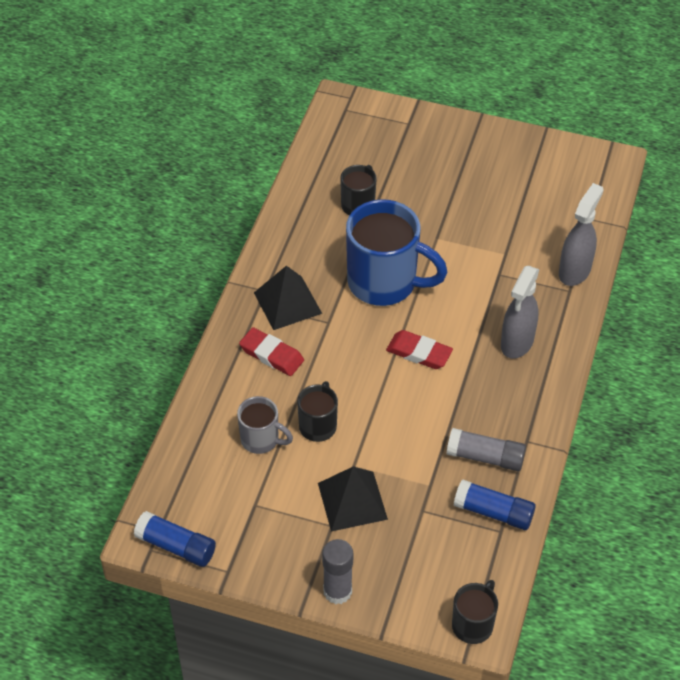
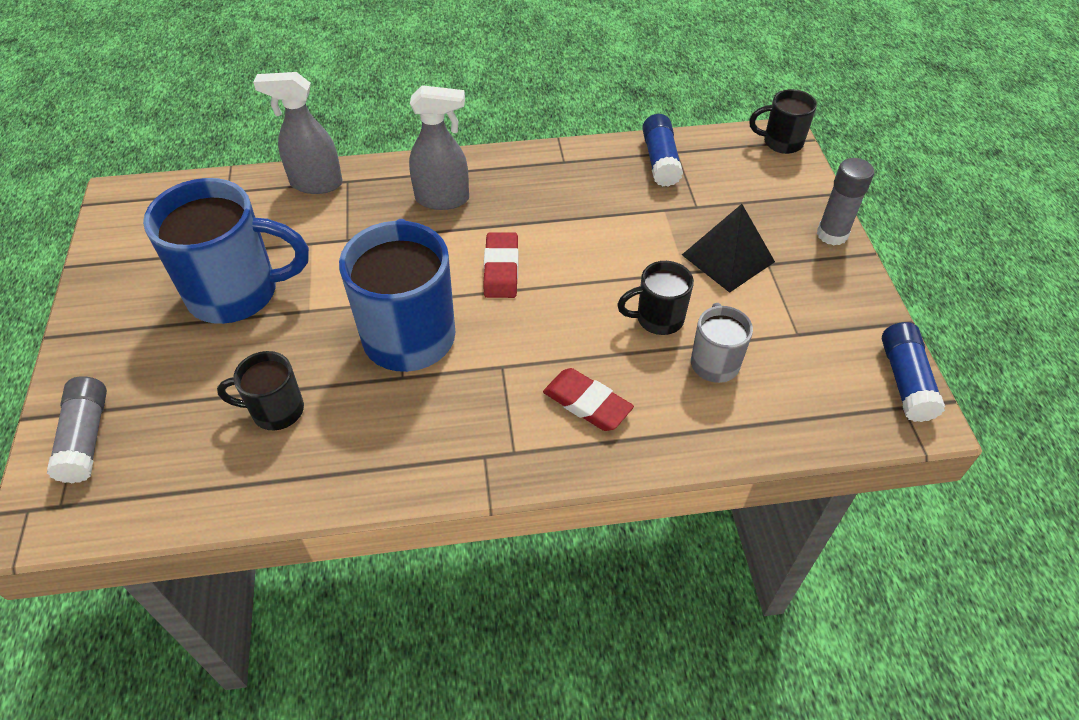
camera: 115 degrees left, 0 degrees up
(271, 355) = (587, 403): red eraser -> red eraser turned 60 degrees counterclockwise
(287, 302) = (493, 421): black pyramid -> none
(473, 205) = (237, 293): none -> blue mug
(485, 457) = (603, 182): grey glue stick -> grey glue stick (86, 438)

